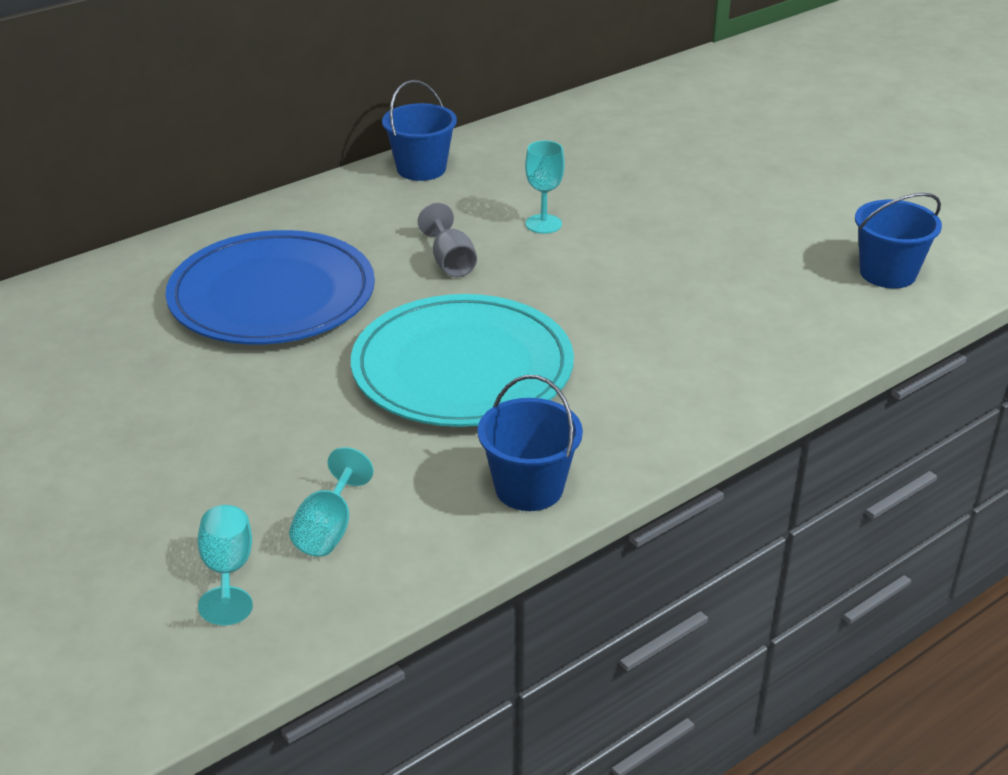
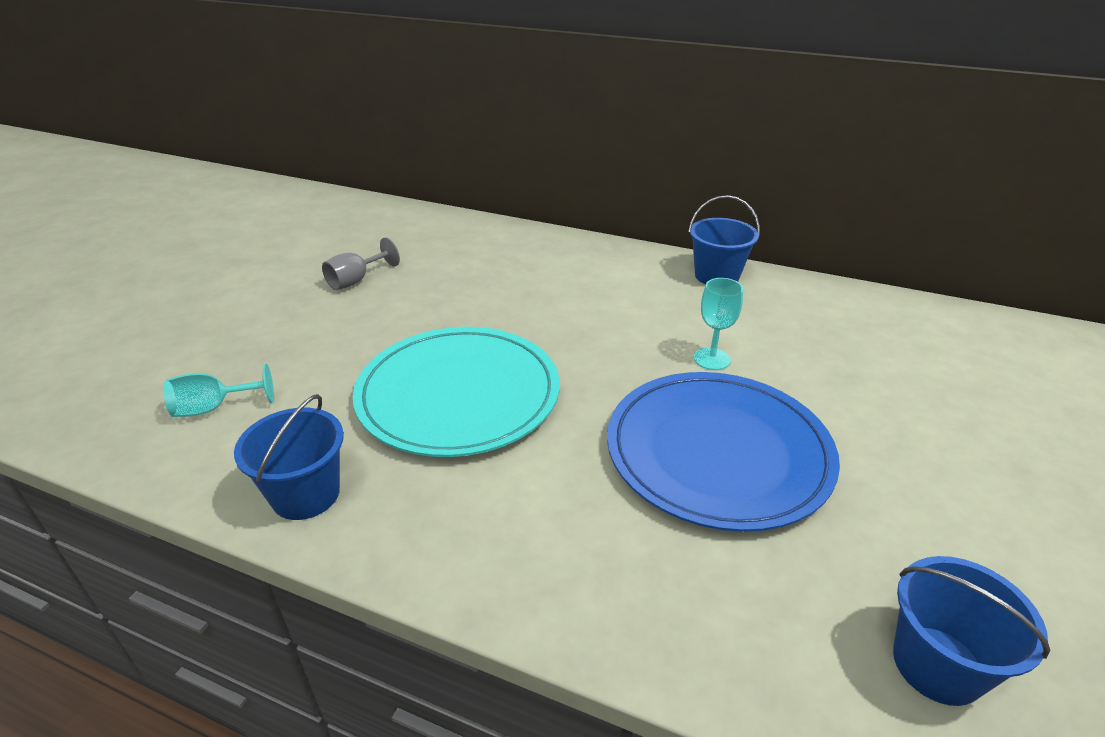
camera: 60 degrees right, 0 degrees up
(228, 571) = (153, 383): turquoise goblet -> none
(272, 295) = (485, 282): blue plate -> blue plate (718, 452)
(450, 262) = (602, 335): grey goblet -> grey goblet (356, 280)

